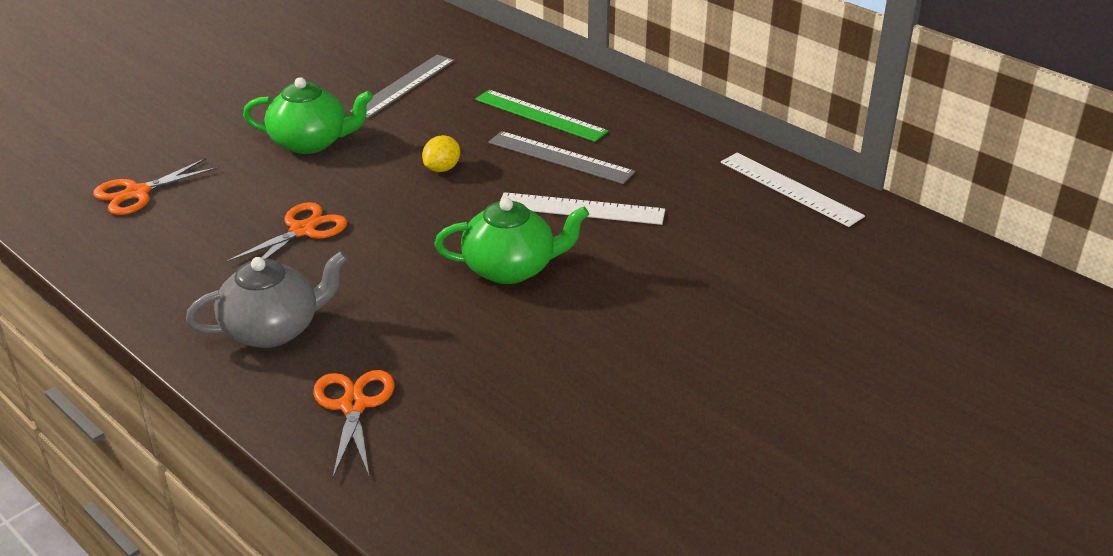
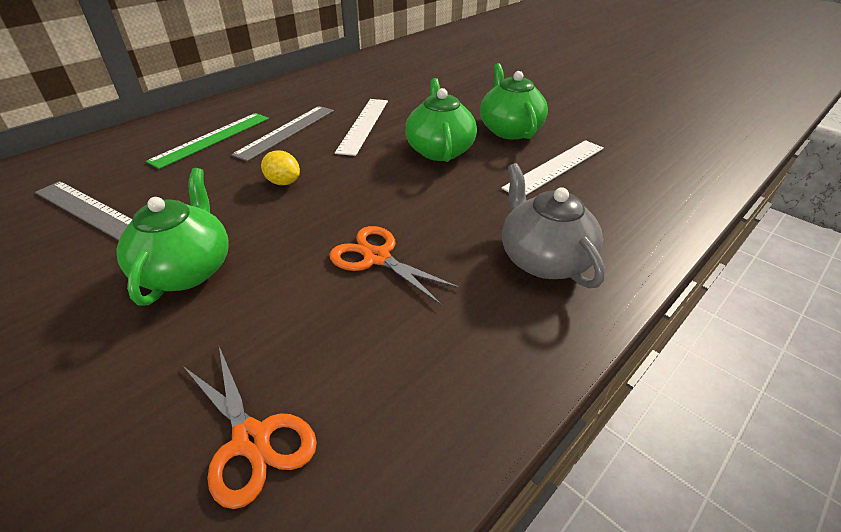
camera: 90 degrees left, 5 degrees up
(353, 406) = (622, 208): orange scissors -> none
(572, 332) = (509, 130): none -> green teapot
(790, 189) = (353, 68): white ruler -> white ruler (555, 167)

